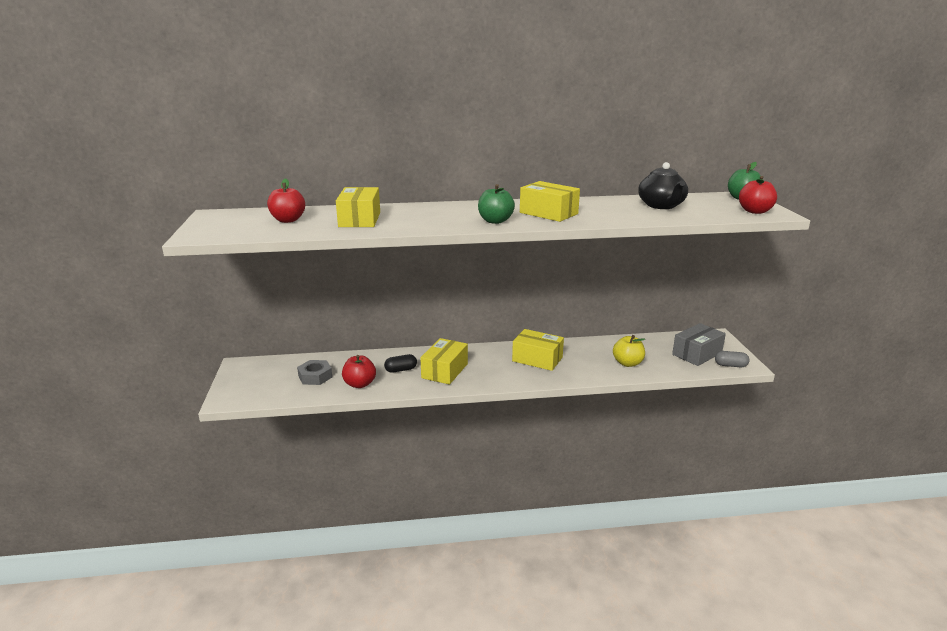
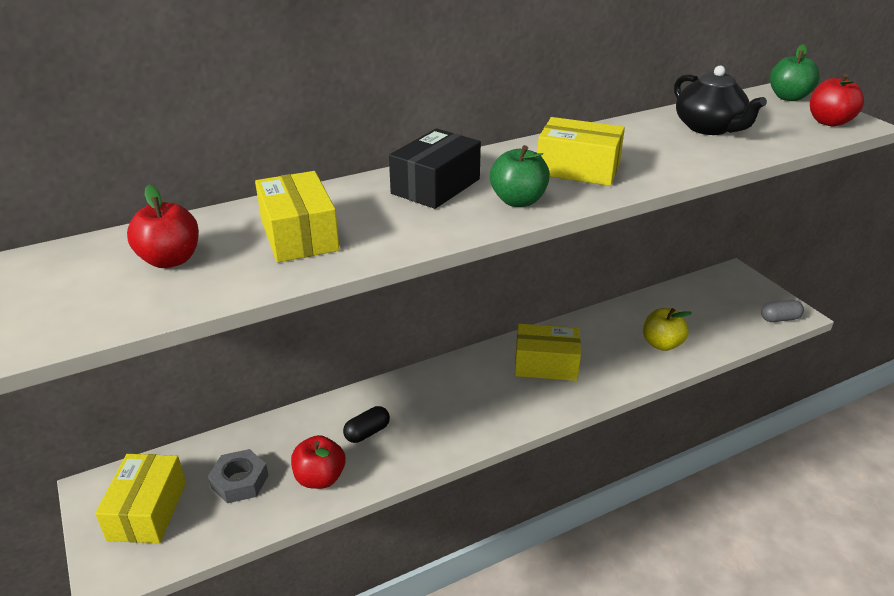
camera: 20 degrees left, 10 degrees up
(444, 371) = (432, 418): yellow box -> yellow box (147, 510)
(454, 211) = (435, 186): none -> black box
(697, 354) = (731, 308): grey box -> none

